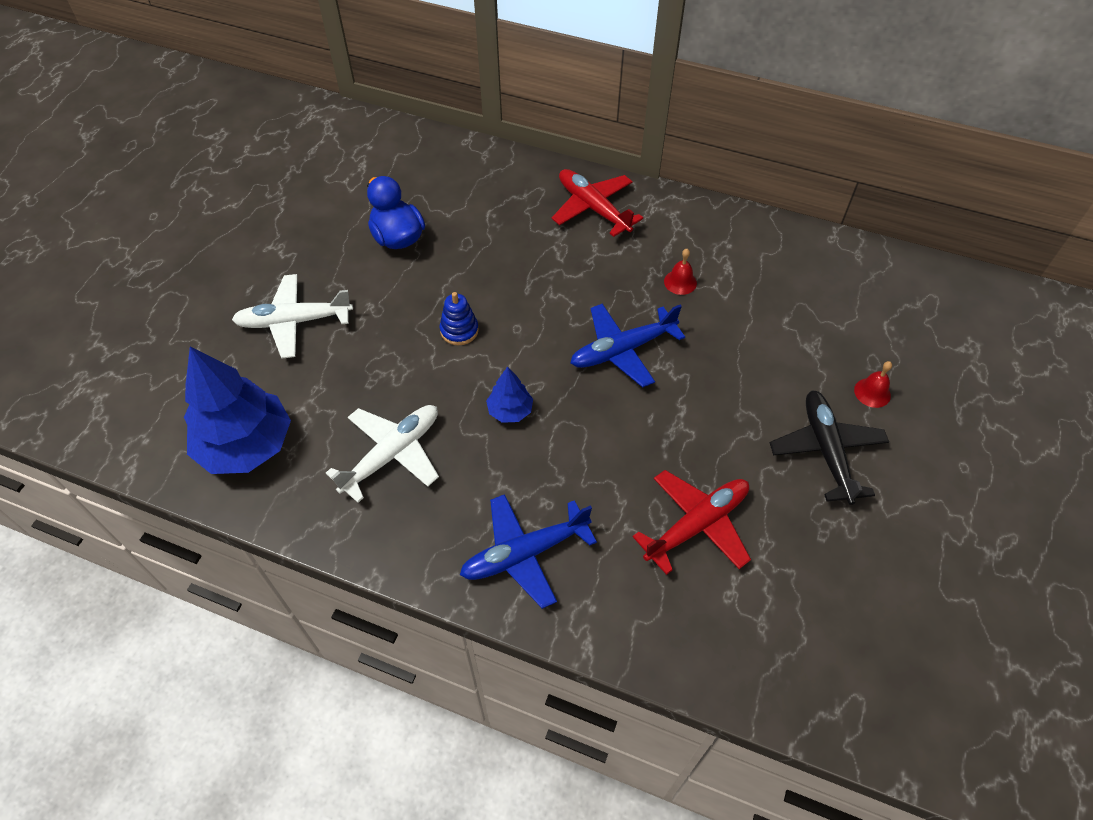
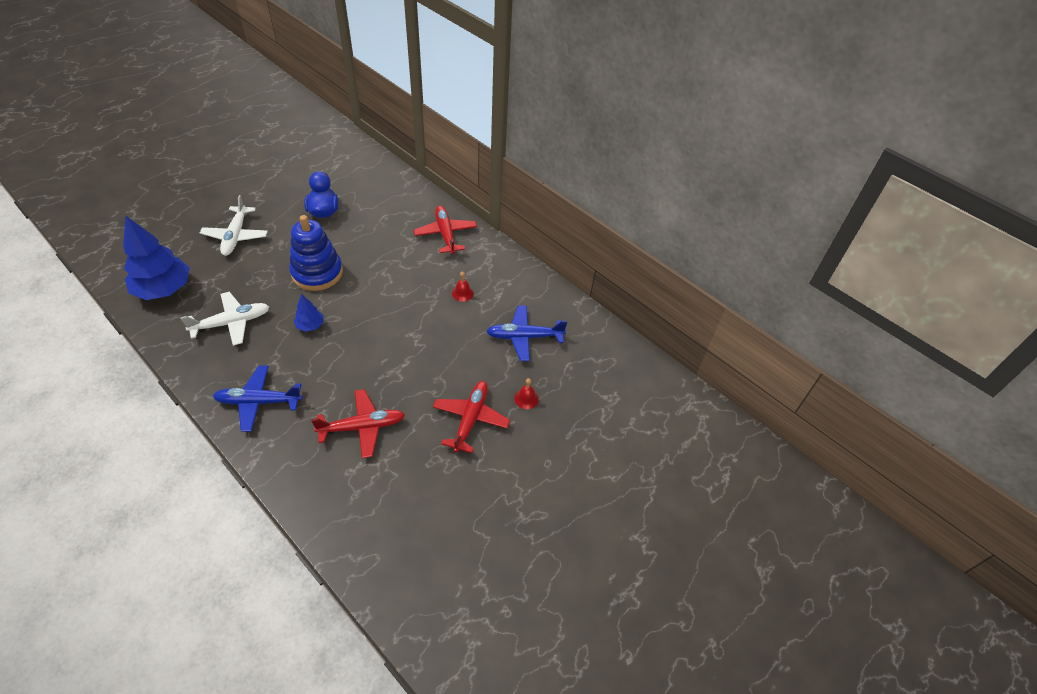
camera: 20 degrees right, 5 degrees down
(295, 321) = (236, 236): white plane -> white plane turned 105 degrees counterclockwise
(459, 330) = (317, 273): blue stacking toy -> blue stacking toy, size x2.09
(623, 350) = (398, 318): blue plane -> blue plane (525, 337)
(826, 451) = (470, 419): black plane -> red plane

